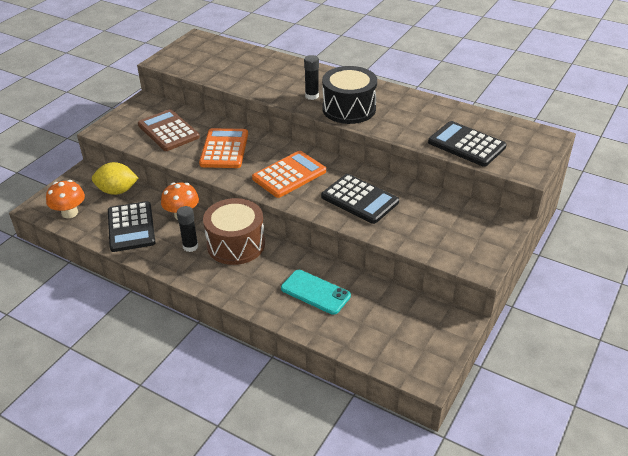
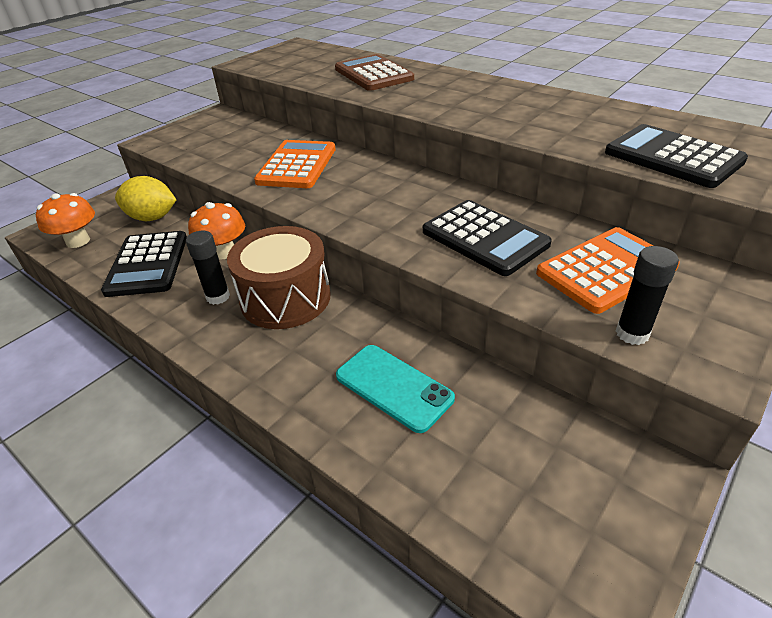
camera: 10 degrees right, 0 degrees up
(168, 131) = (232, 143): brown calculator -> brown calculator (373, 74)
(289, 175) = (380, 200): orange calculator -> orange calculator (606, 270)
(312, 96) = (427, 97): black glue stick -> black glue stick (632, 333)
(349, 109) = (479, 111): black drum -> none

